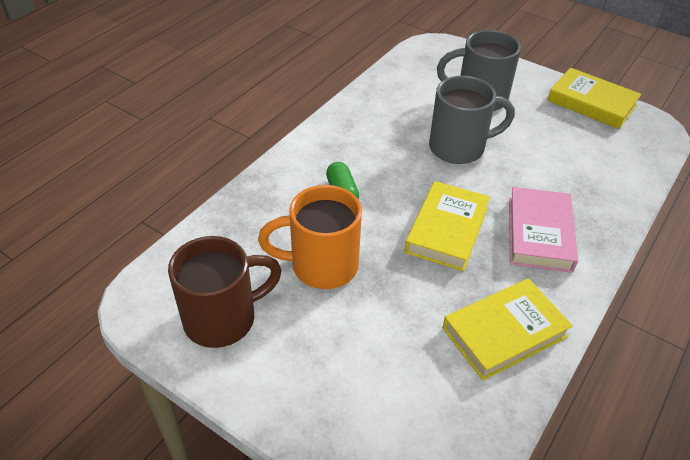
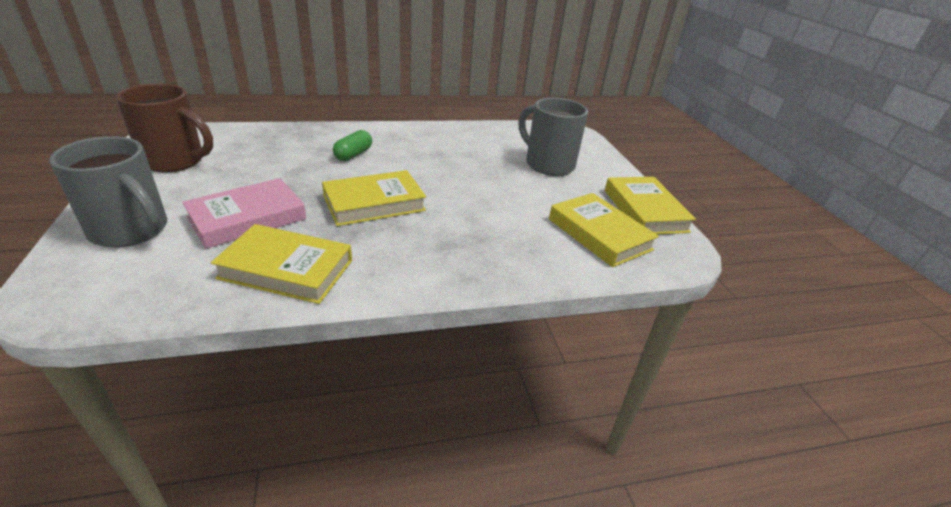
camera: 40 degrees right, 10 degrees down
(321, 266) = (268, 173): orange mug -> none
(459, 148) = (476, 176): grey mug -> grey mug (131, 231)
(539, 234) = (433, 244): pink book -> pink book (247, 218)
(601, 146) = (599, 234): none -> yellow book

